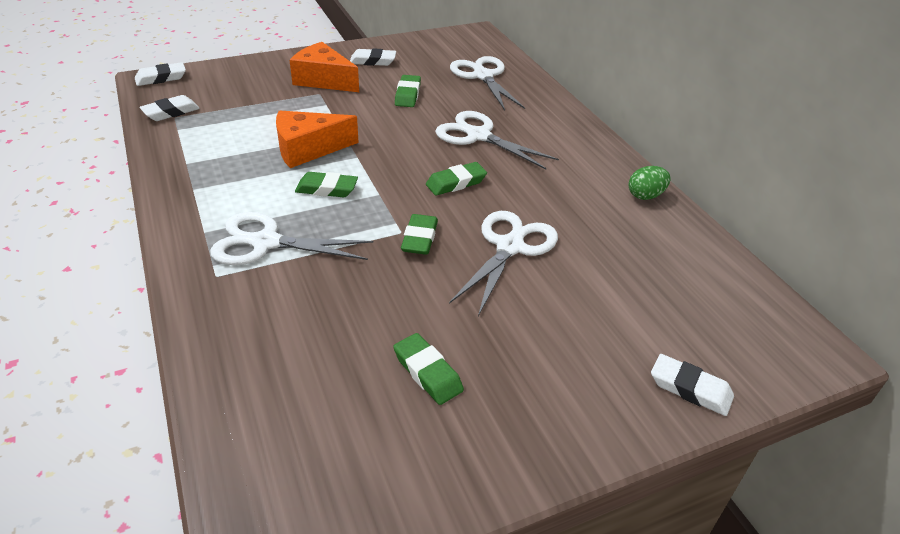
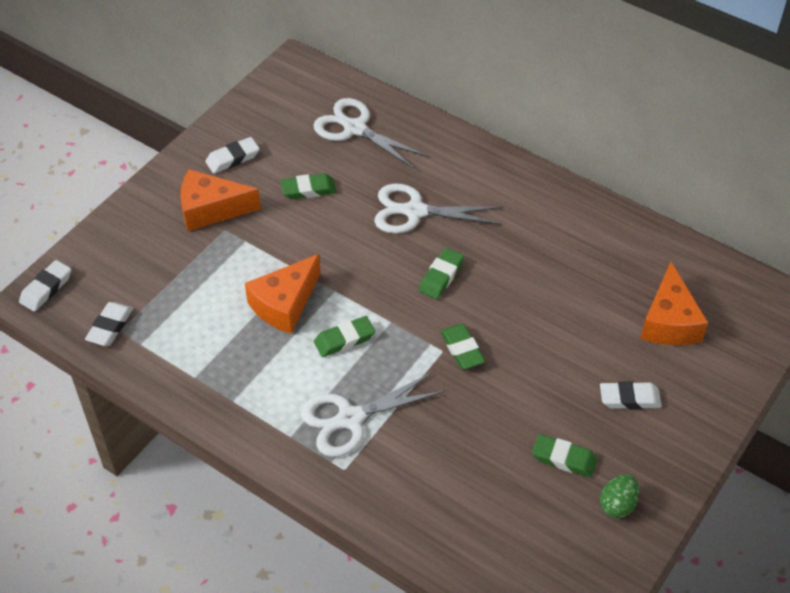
camera: 30 degrees left, 10 degrees up
(408, 95) = (308, 190): green eraser -> green eraser turned 75 degrees counterclockwise
(509, 247) = (533, 321): white scissors -> none
(645, 196) = (593, 213): green egg -> green egg (617, 504)
(656, 308) = (669, 321): none -> orange cheese
(690, 389) = (728, 376): white eraser -> white eraser (629, 398)

